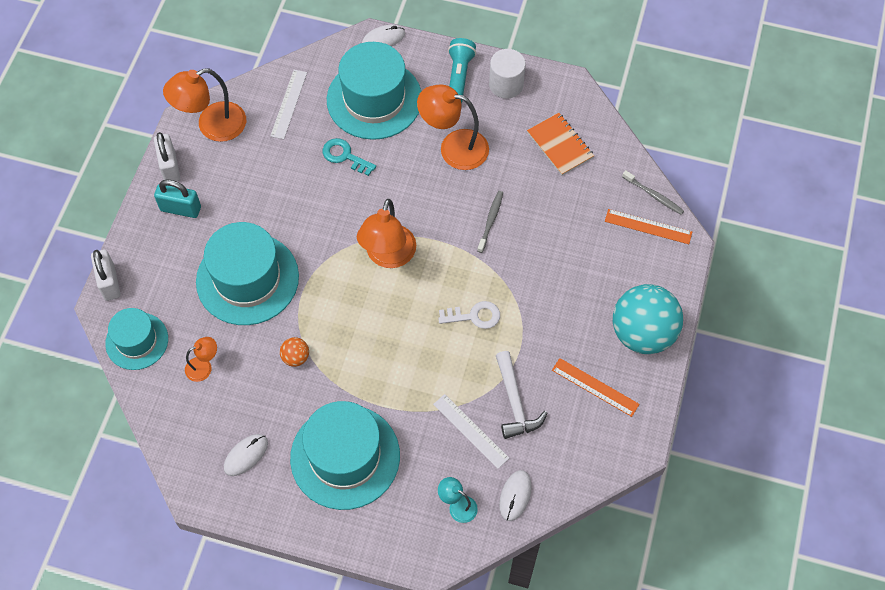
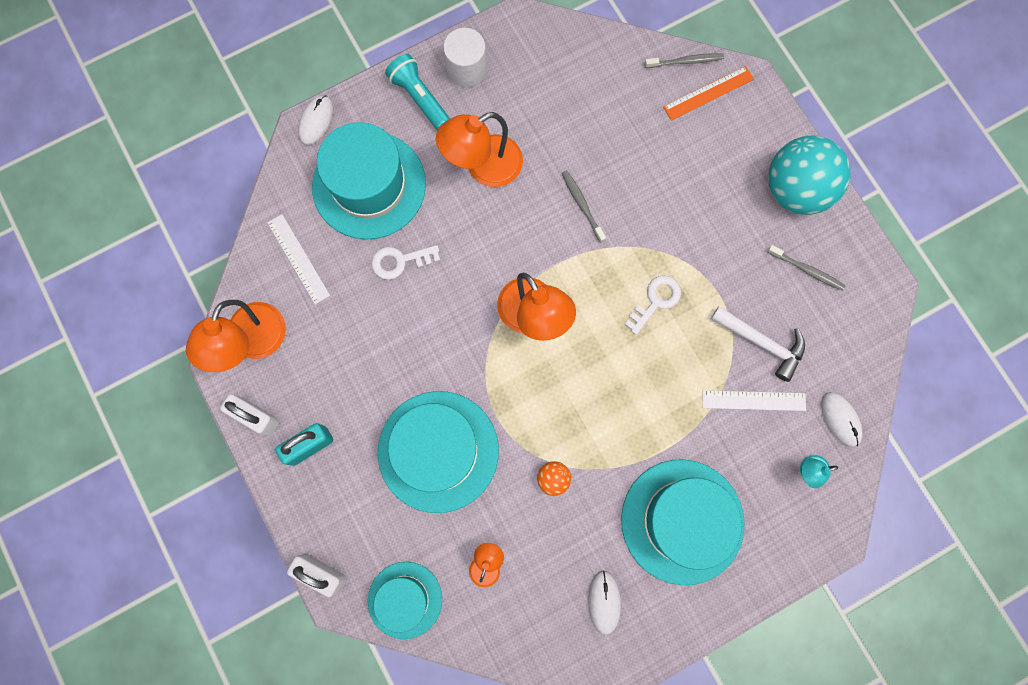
camera: 45 degrees left, 15 degrees up
(345, 156) = (400, 261): turquoise key -> white key
(560, 145) = (567, 85): orange notebook -> none
(595, 387) = (807, 270): orange ruler -> grey toothbrush

